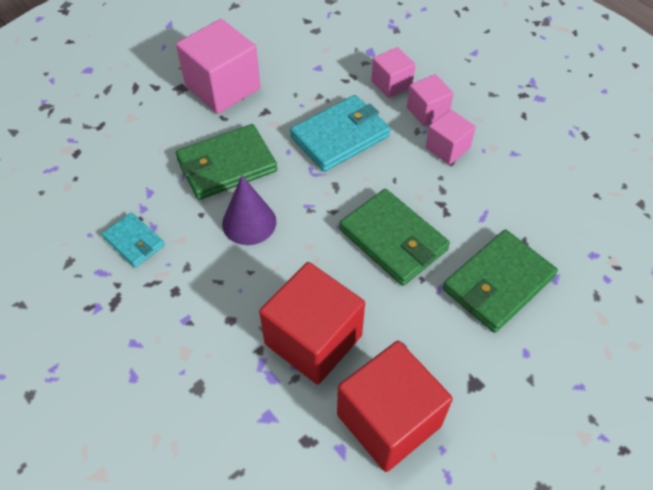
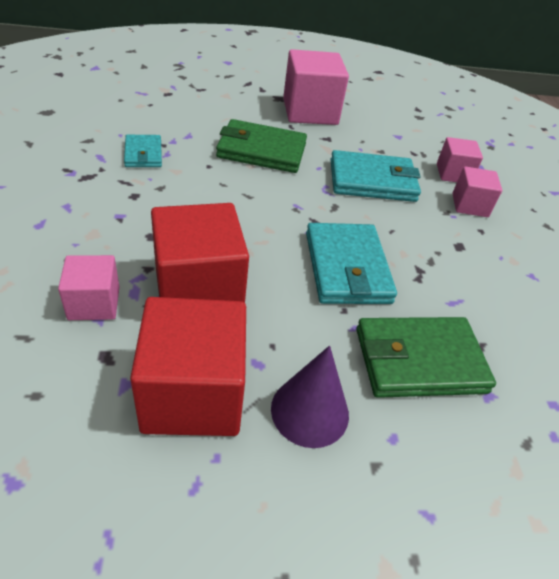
camera: 30 degrees right, 10 degrees down
(249, 222) = (238, 189): purple cone -> purple cone (310, 411)
(393, 240) = (347, 267): green wallet -> turquoise wallet
(447, 148) = (465, 237): pink cube -> pink cube (94, 303)

